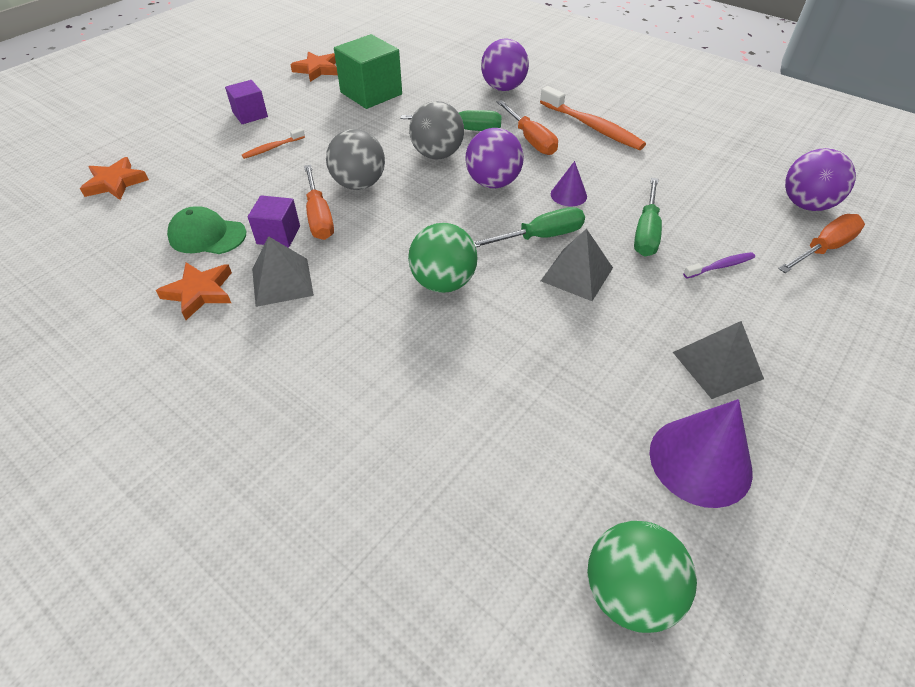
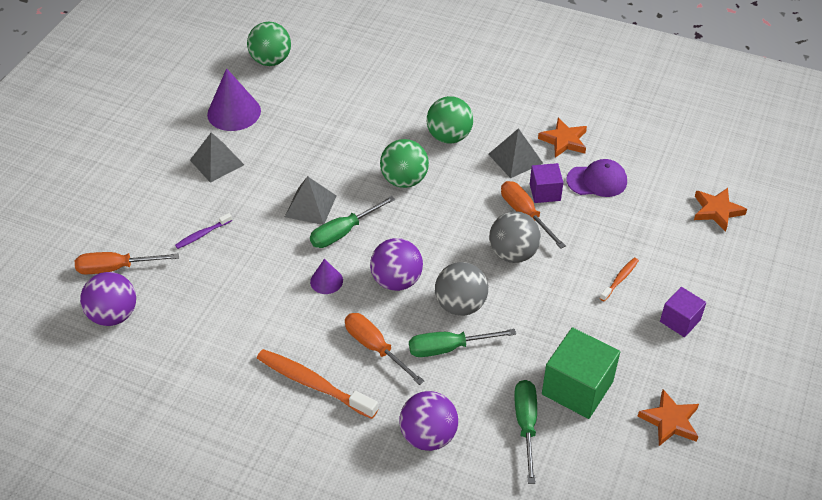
camera: 165 degrees right, 0 degrees up
(207, 235) = (597, 181): green cap -> purple cap
(351, 332) = (449, 137): none -> green ball
(646, 232) = (258, 255): green screwdriver -> green screwdriver (526, 425)
(823, 249) = (116, 268): orange screwdriver -> orange screwdriver turned 45 degrees clockwise

